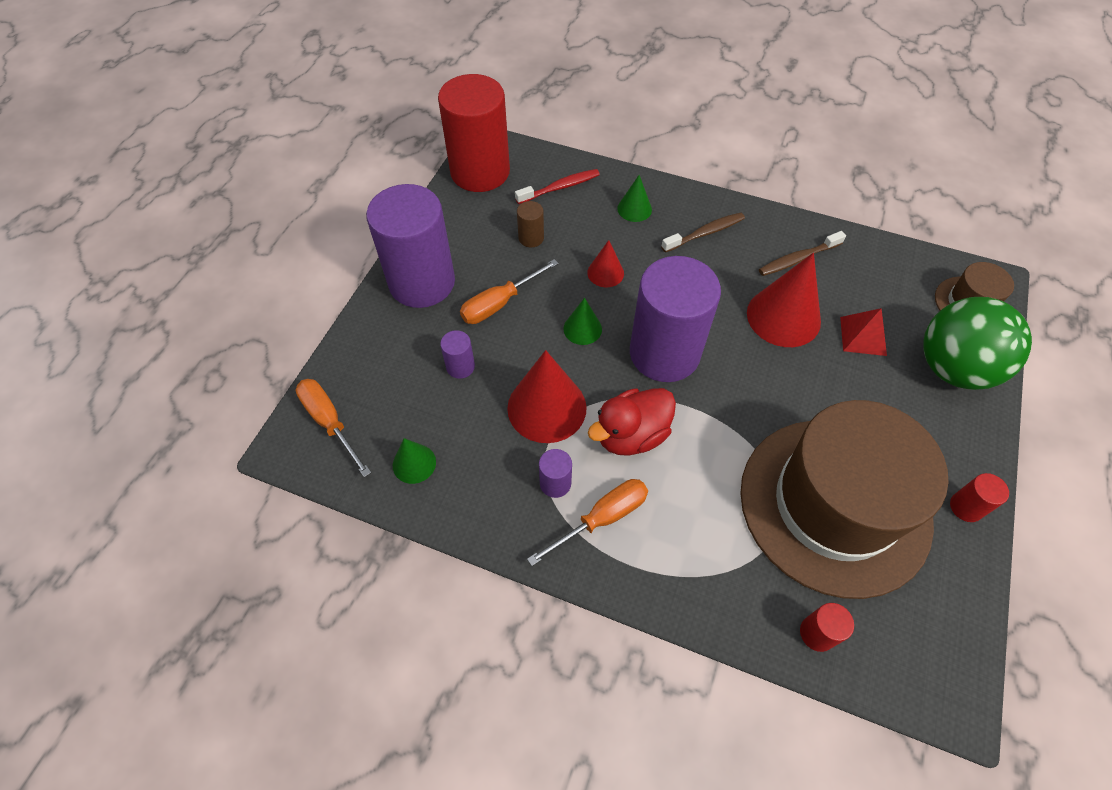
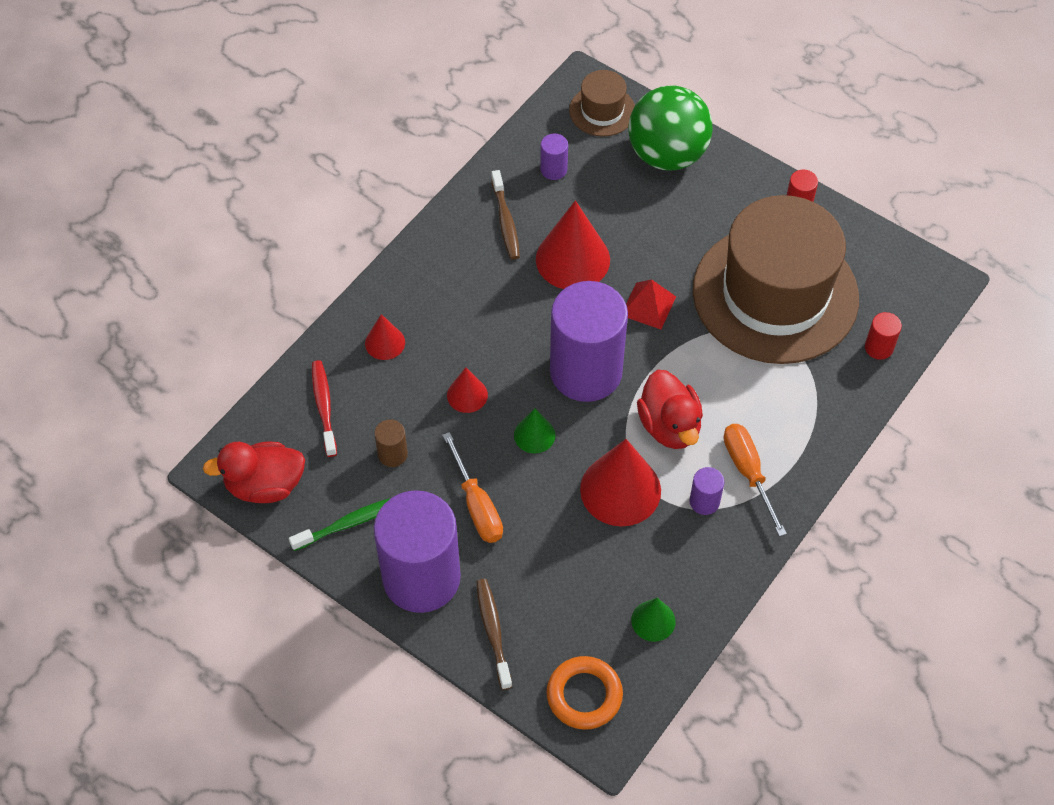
camera: 75 degrees left, 0 degrees up
(330, 422) = (584, 695): orange screwdriver -> orange ring
(460, 226) = (348, 524): none -> green toothbrush
(460, 366) = (549, 558): purple cylinder -> purple cylinder (553, 169)
(480, 172) = (265, 485): red cylinder -> red duck
(634, 209) = (385, 342): green cone -> red cone
(705, 233) = (443, 288): brown toothbrush -> brown toothbrush (493, 631)
(863, 336) = (613, 205): red pyramid -> red pyramid (648, 306)

